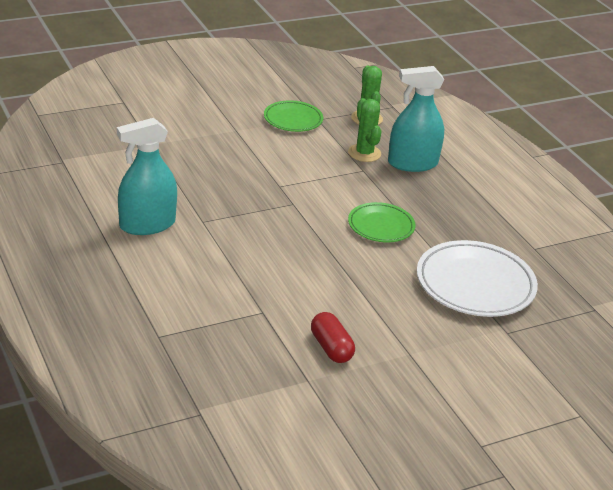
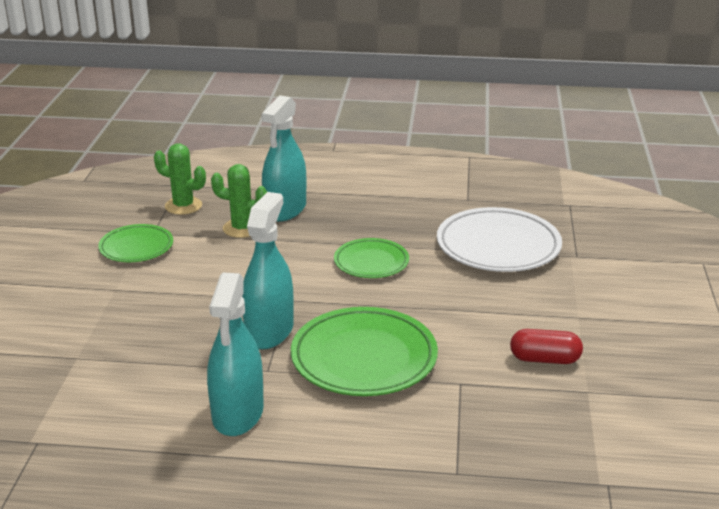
camera: 55 degrees left, 5 degrees down
(247, 208) = (269, 331): none -> turquoise spray bottle
(253, 258) = (364, 358): none -> green plate

